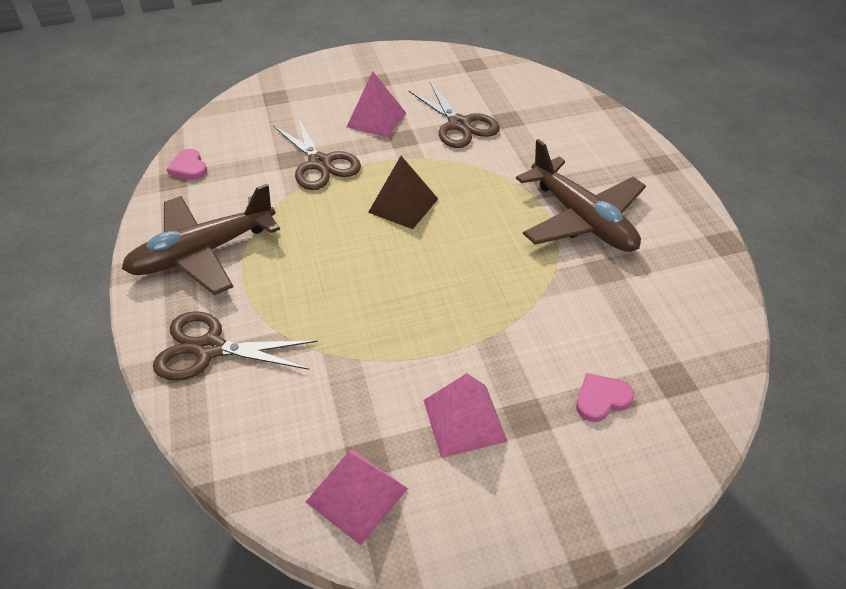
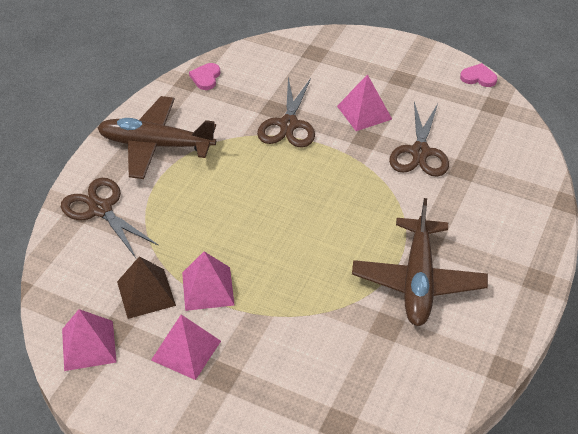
camera: 40 degrees right, 0 degrees up
(403, 205) = (308, 190): brown pyramid -> brown pyramid (146, 293)
(415, 347) = (207, 288): none -> pink pyramid
(601, 399) = (278, 400): pink heart -> pink heart (478, 77)

